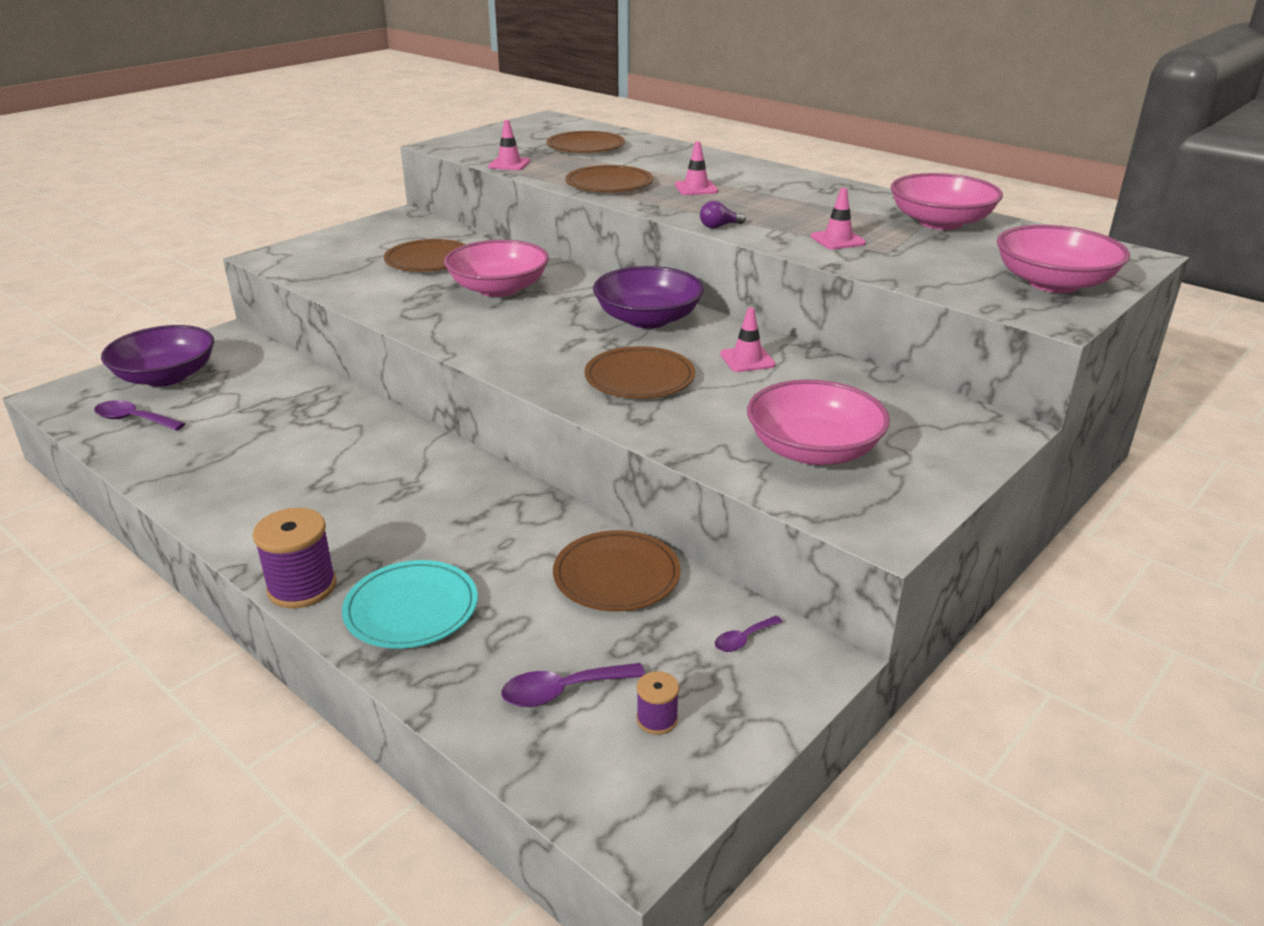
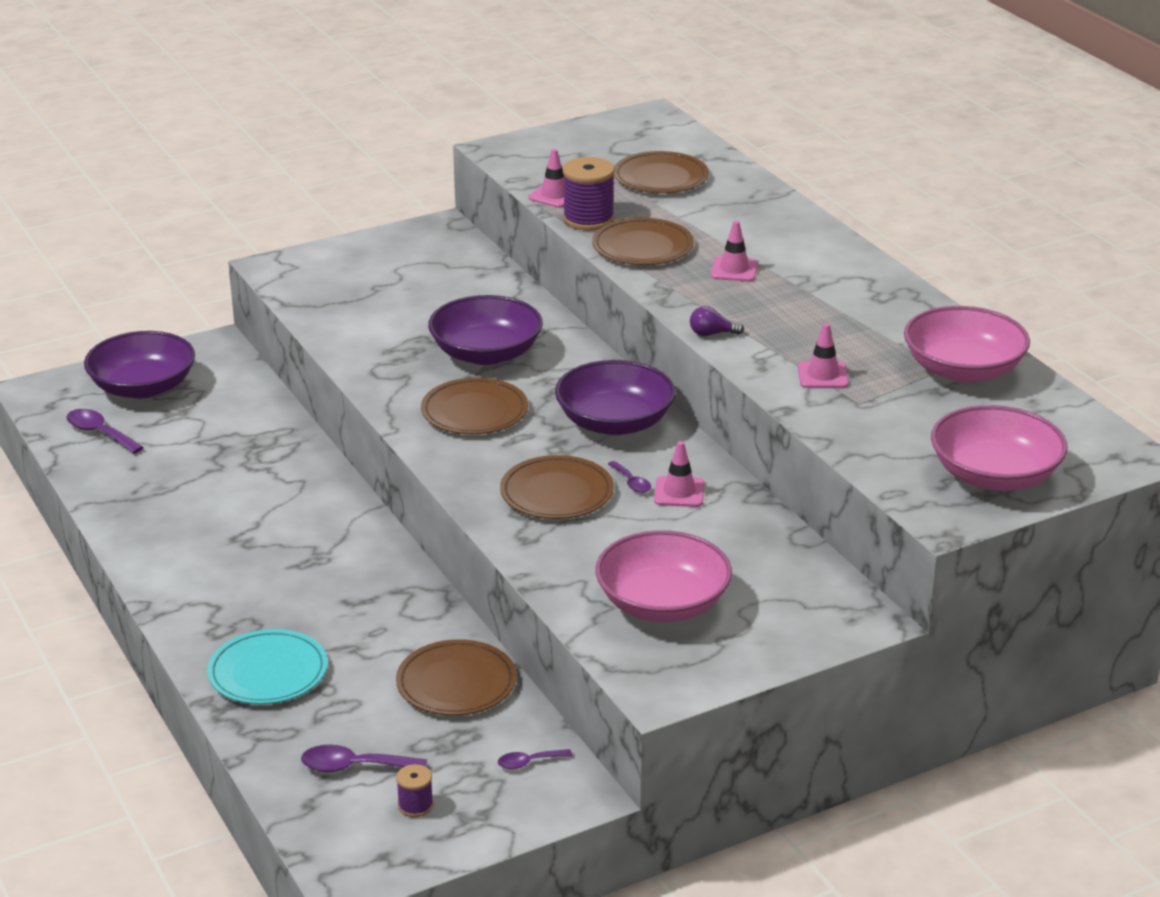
camera: 20 degrees right, 0 degrees up
(302, 587) = (188, 633): purple spool -> purple spool (588, 219)
(429, 260) = (435, 300): brown plate -> brown plate (474, 411)
(498, 289) = (486, 353): pink bowl -> purple bowl
(699, 359) = (631, 482): none -> purple spoon

